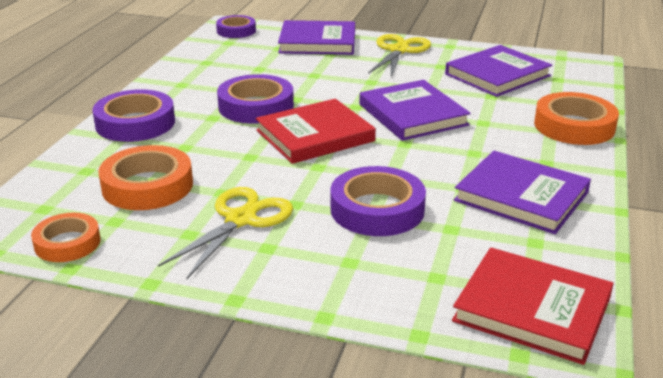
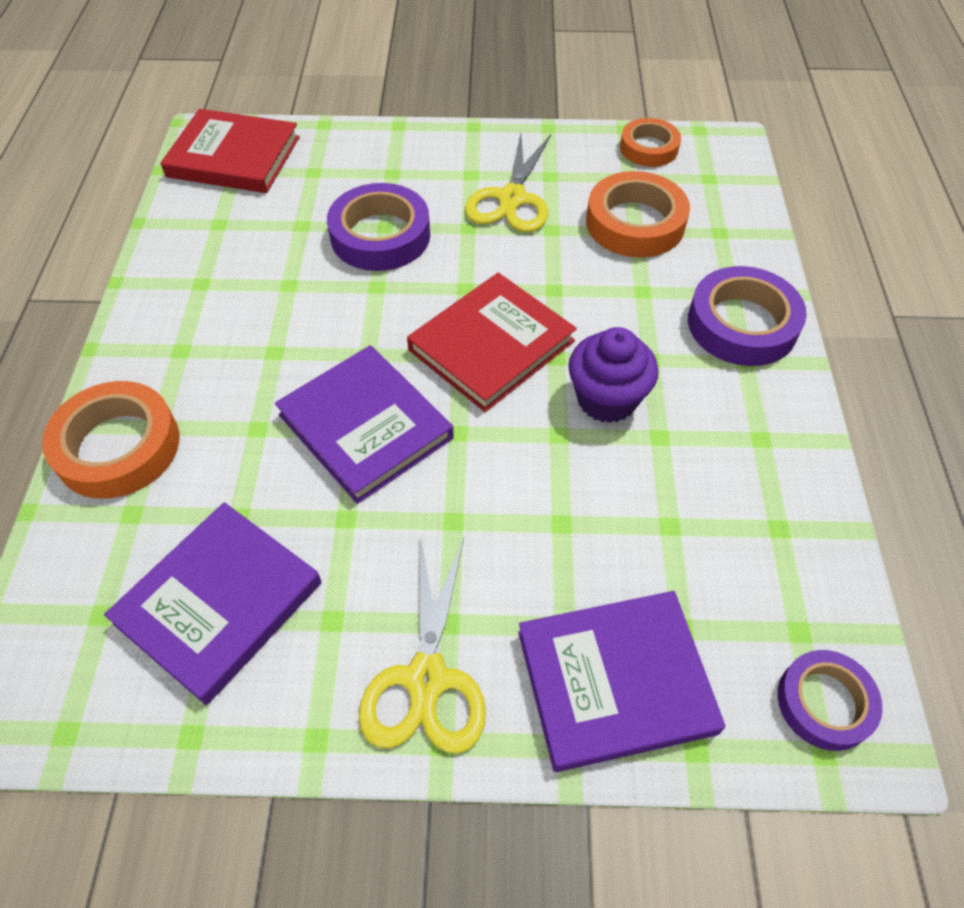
camera: 165 degrees right, 25 degrees up
(256, 106) = (606, 399): purple tape -> purple cupcake
(521, 196) = (223, 283): purple book -> none

